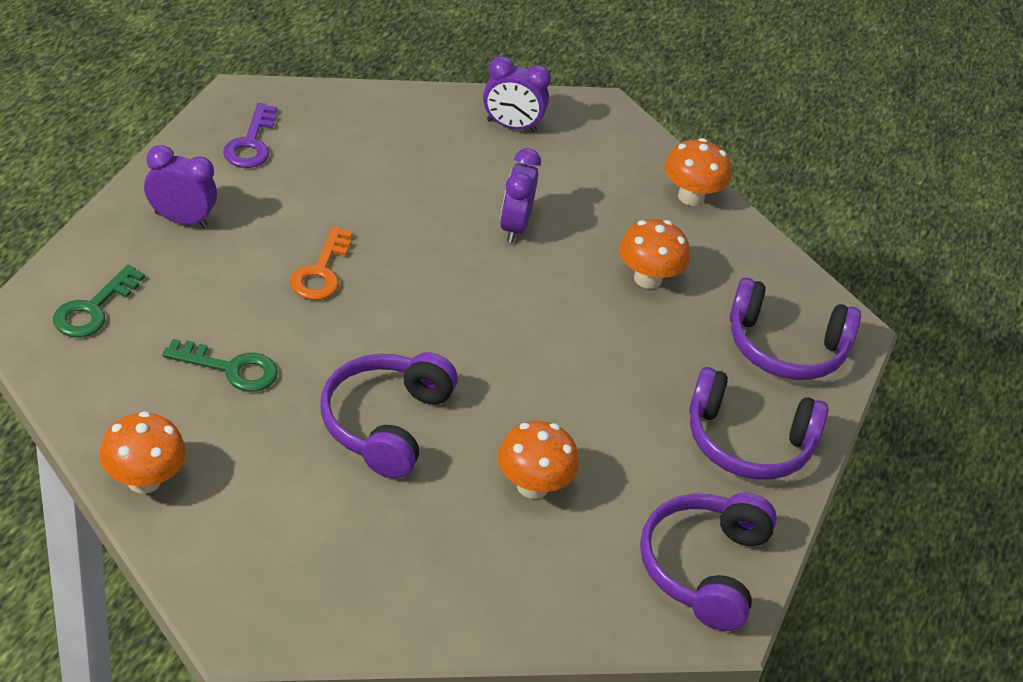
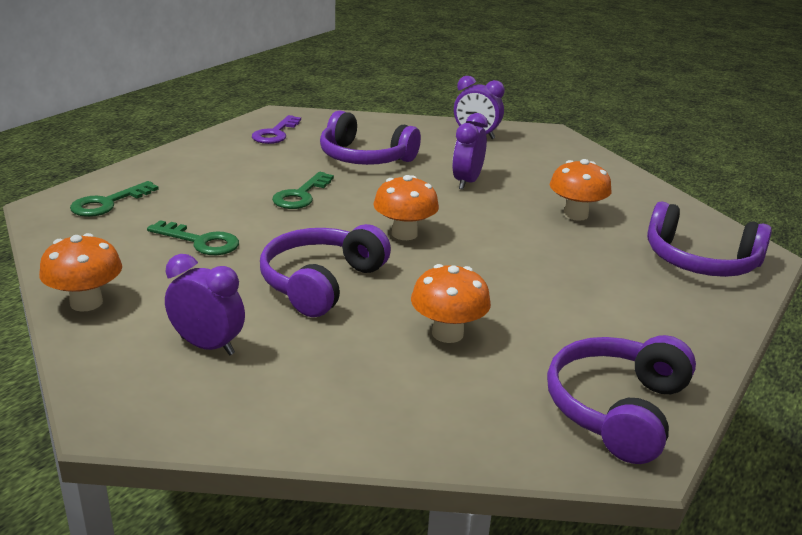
camera: 15 degrees right, 15 degrees down
(181, 220) = (203, 164): purple clock -> purple clock (207, 346)
(321, 272) = (301, 195): orange key -> green key
(691, 196) = (616, 175): orange mushroom -> orange mushroom (404, 234)
(748, 442) = (665, 319): purple headphones -> purple headphones (364, 157)

